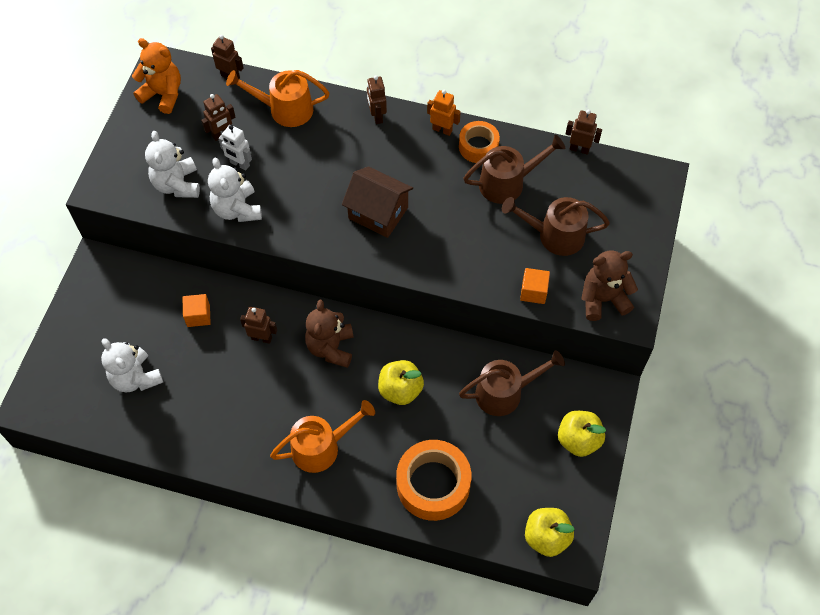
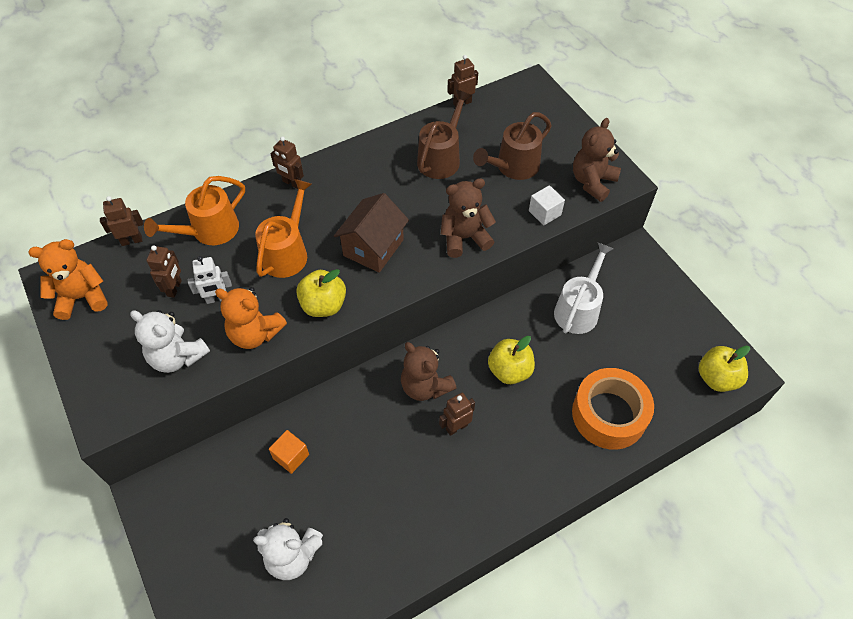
camera: 45 degrees left, 5 degrees down
(237, 209) = (255, 334): white teddy bear -> orange teddy bear
(261, 338) = (363, 427): brown robot -> brown robot (456, 427)
(322, 447) = (503, 464): orange watering can -> orange watering can (287, 252)
(378, 213) = (373, 247): brown house -> brown house turned 45 degrees counterclockwise
(442, 130) = (353, 157): orange robot -> none
(450, 260) = (464, 238): none -> brown teddy bear
(478, 146) = (392, 150): orange tape -> none
(505, 392) = (578, 309): brown watering can -> white watering can
(533, 292) = (544, 213): orange cube -> white cube
(578, 440) = (658, 298): yellow apple -> yellow apple (323, 305)

